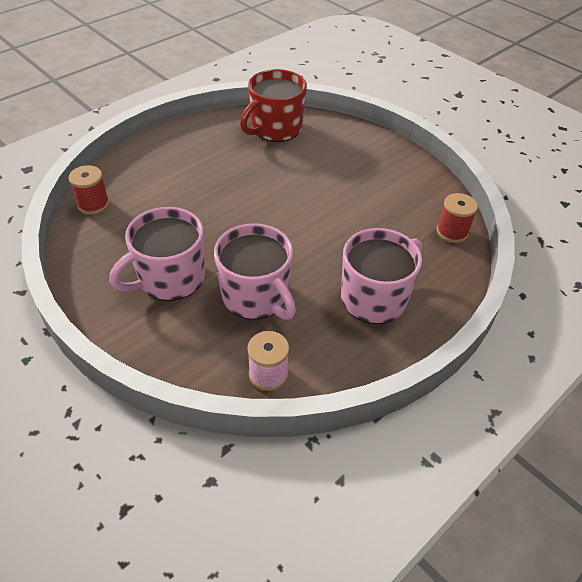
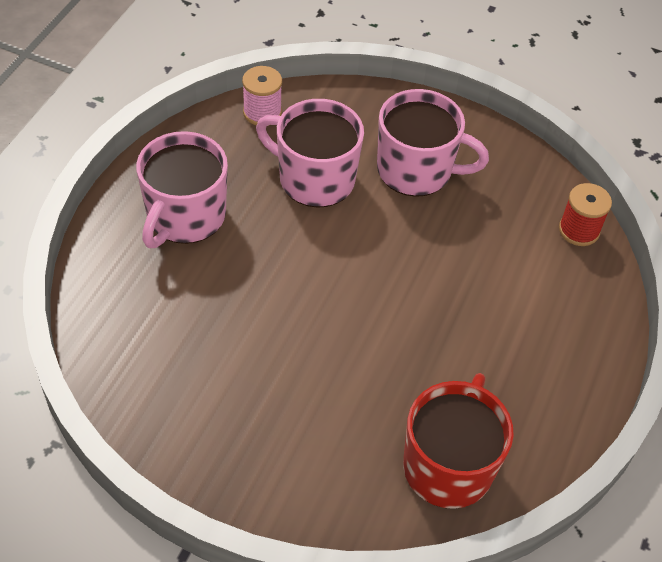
camera: 155 degrees right, 5 degrees up
(170, 278) = (416, 170): pink mug -> pink mug turned 75 degrees clockwise
(452, 232) = (108, 342): red spool -> none

